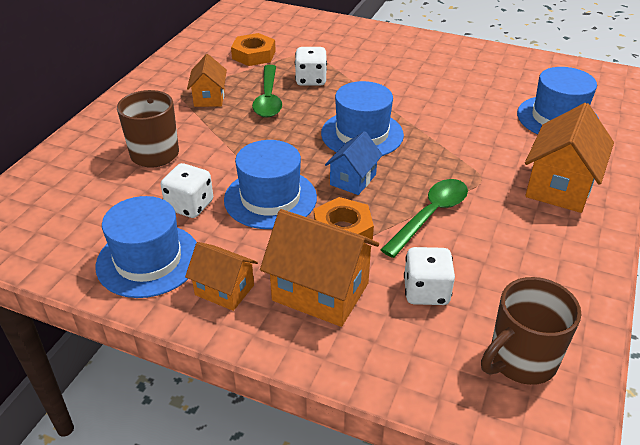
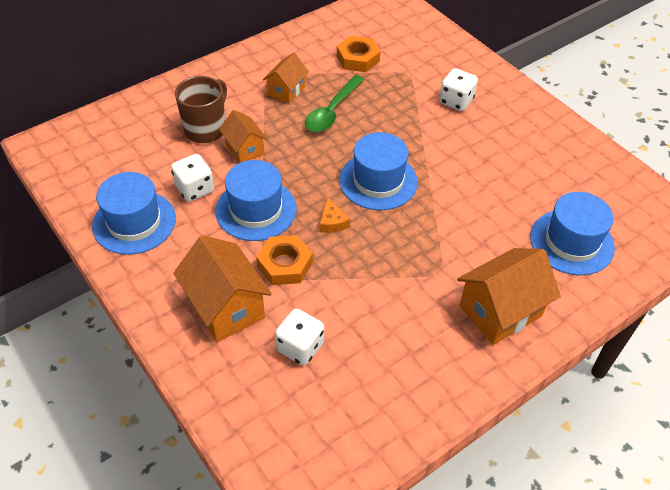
camera: 30 degrees right, 10 degrees up
(224, 290) = (164, 272): orange house -> orange house (244, 149)
(311, 80) = (383, 106): white dice -> white dice (456, 101)
(353, 179) = (332, 222): blue house -> orange cheese
(430, 215) = (364, 284): green spoon -> none
(521, 360) = (317, 437): brown mug -> none

